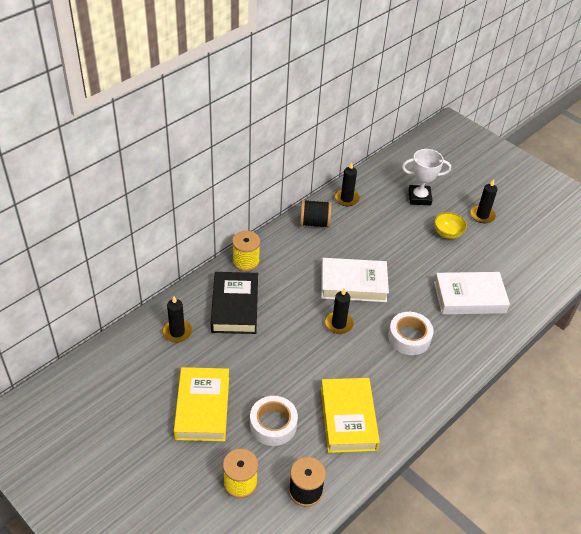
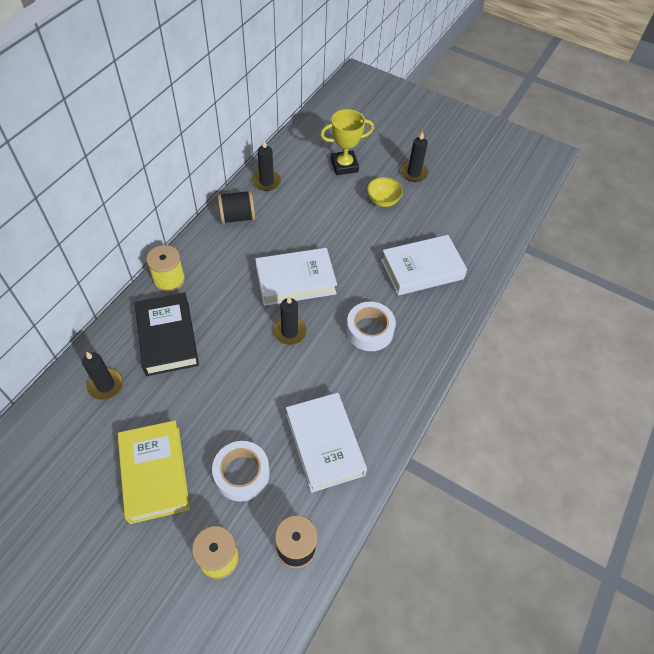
camera: 15 degrees left, 10 degrees up
(348, 418) = (324, 444): yellow book -> white book
(419, 198) = (344, 165): white trophy -> yellow trophy

